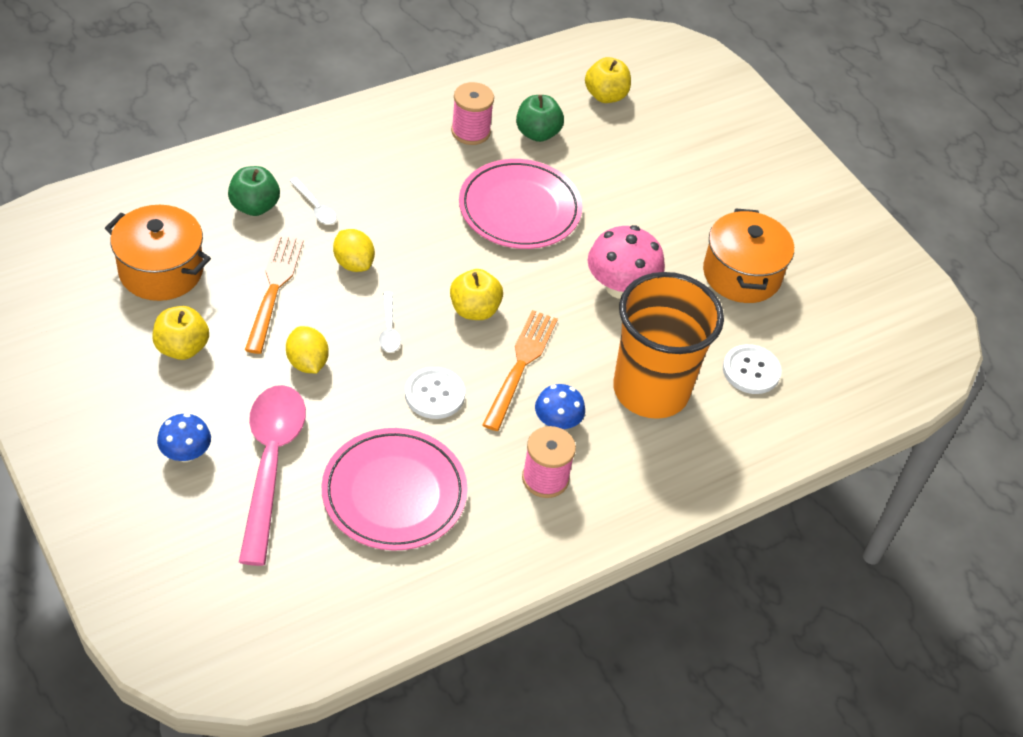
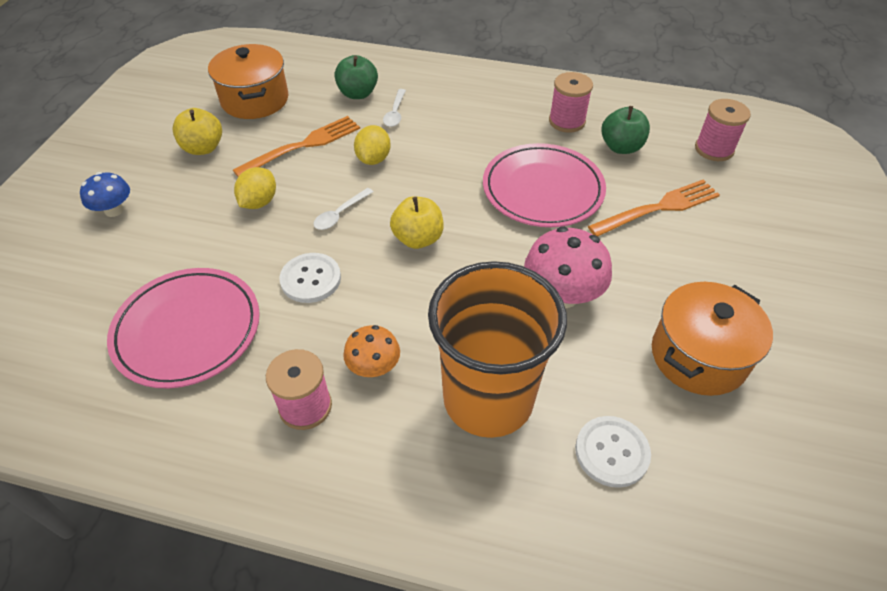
camera: 50 degrees right, 0 degrees up
(271, 464) = (147, 251): pink spoon -> none
(520, 365) = (401, 301): orange fork -> orange fork (658, 208)
(557, 422) = (374, 367): blue mushroom -> orange mushroom
(605, 96) = (714, 149): yellow apple -> pink spool

